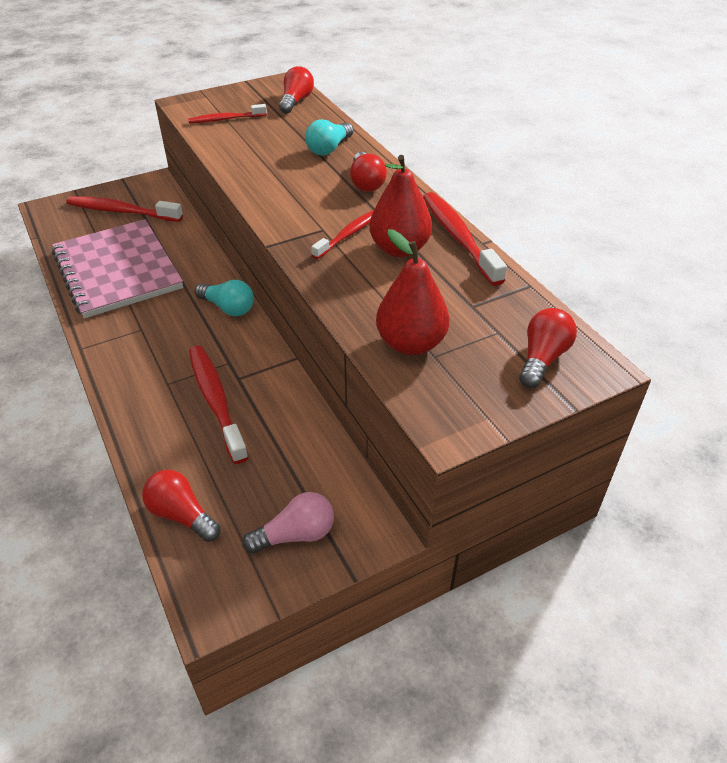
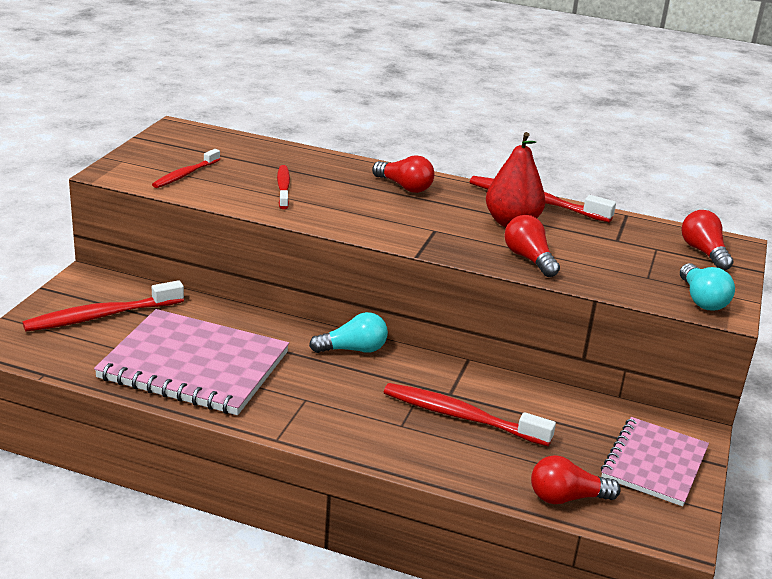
camera: 45 degrees left, 15 degrees down
(296, 101) = (223, 141): red light bulb -> red light bulb (529, 259)
(296, 535) = (654, 463): pink light bulb -> pink notebook
(329, 149) = (327, 171): turquoise light bulb -> turquoise light bulb (701, 300)
(347, 235) = (460, 227): red toothbrush -> red toothbrush (283, 188)
(411, 343) = (624, 276): red pear -> none

